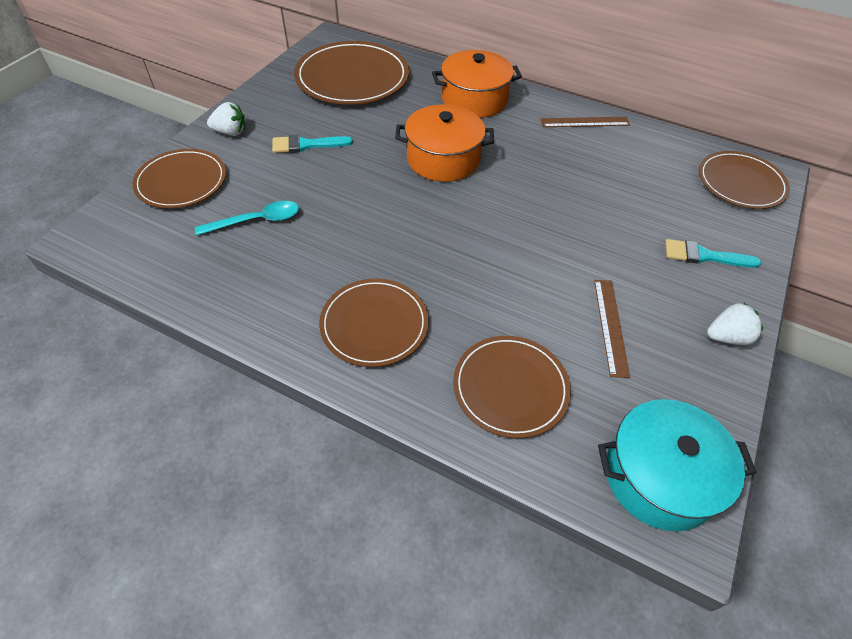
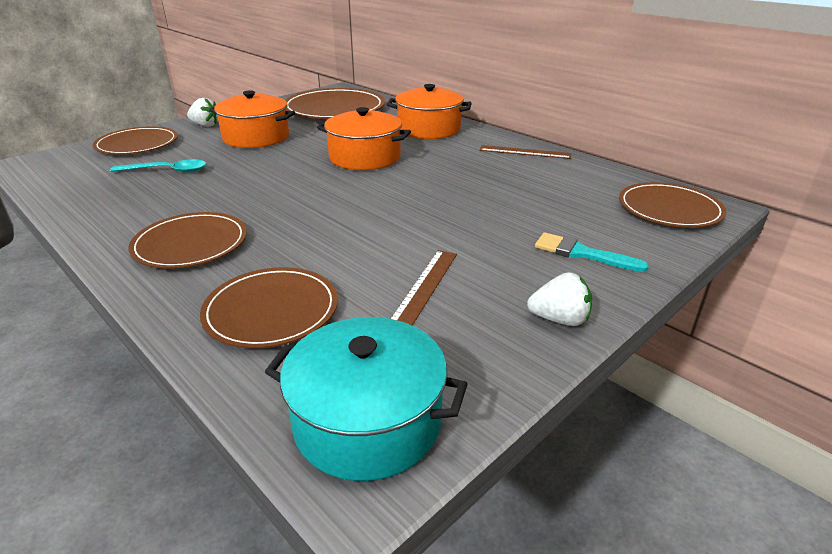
camera: 20 degrees right, 20 degrees down
(306, 145) = (256, 137): turquoise brush -> orange pot

